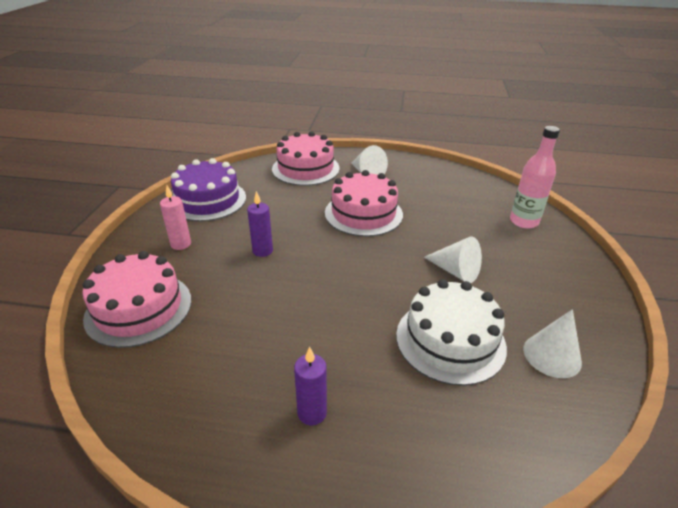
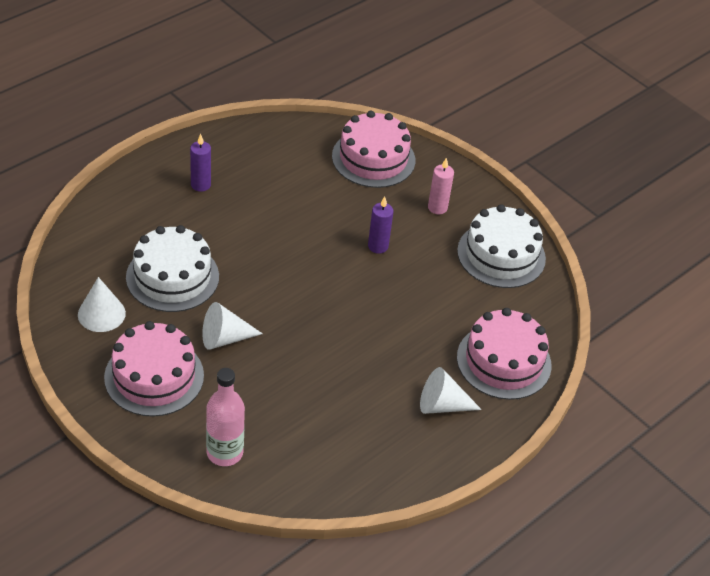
camera: 125 degrees right, 10 degrees up
(208, 200) = (501, 255): purple cake -> white cake
(363, 213) = (366, 344): pink cake -> pink cake (154, 376)

